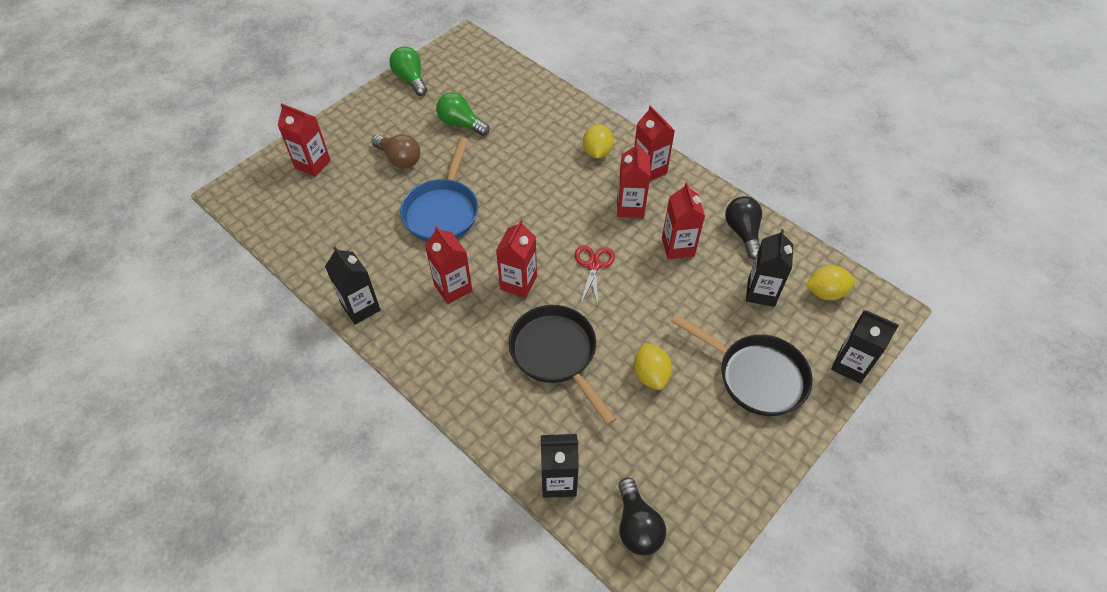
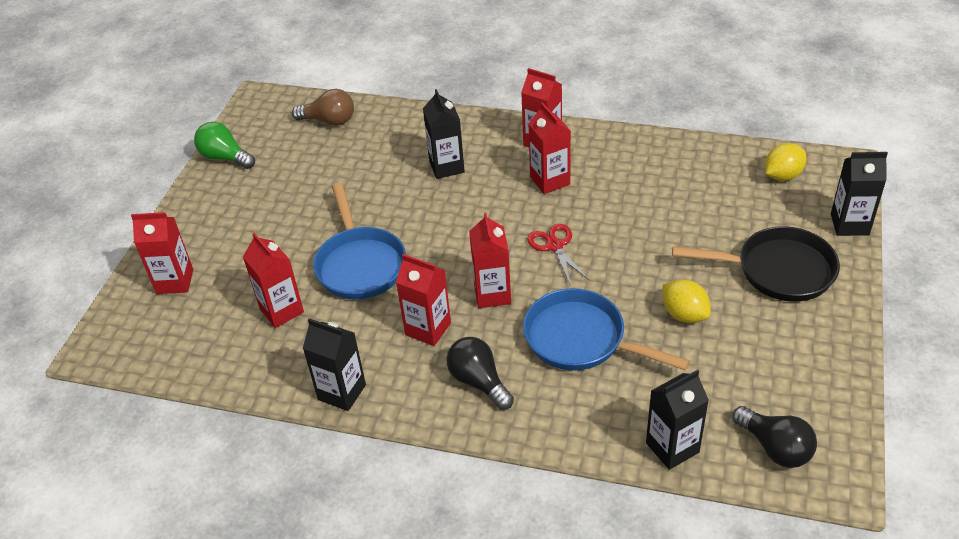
camera: 25 degrees left, 10 degrees down
(399, 159) = (273, 236): brown light bulb -> brown light bulb (329, 121)
(461, 124) = (315, 177): green light bulb -> none
(556, 354) = (581, 339): black pan -> blue pan
(597, 152) = (479, 146): yellow lemon -> none
(678, 247) = (622, 195): red carton -> red carton (281, 310)
(742, 232) = (671, 158): black light bulb -> black light bulb (479, 382)
(761, 292) = (727, 200): black carton -> black carton (446, 167)

